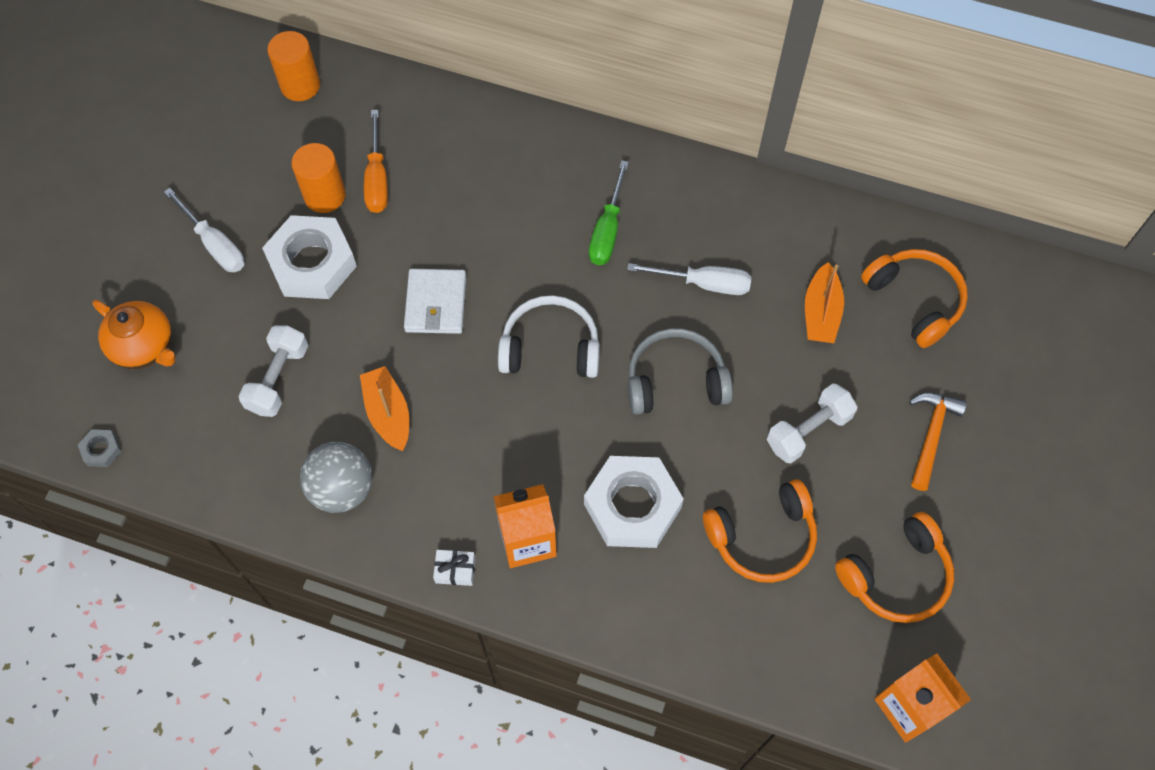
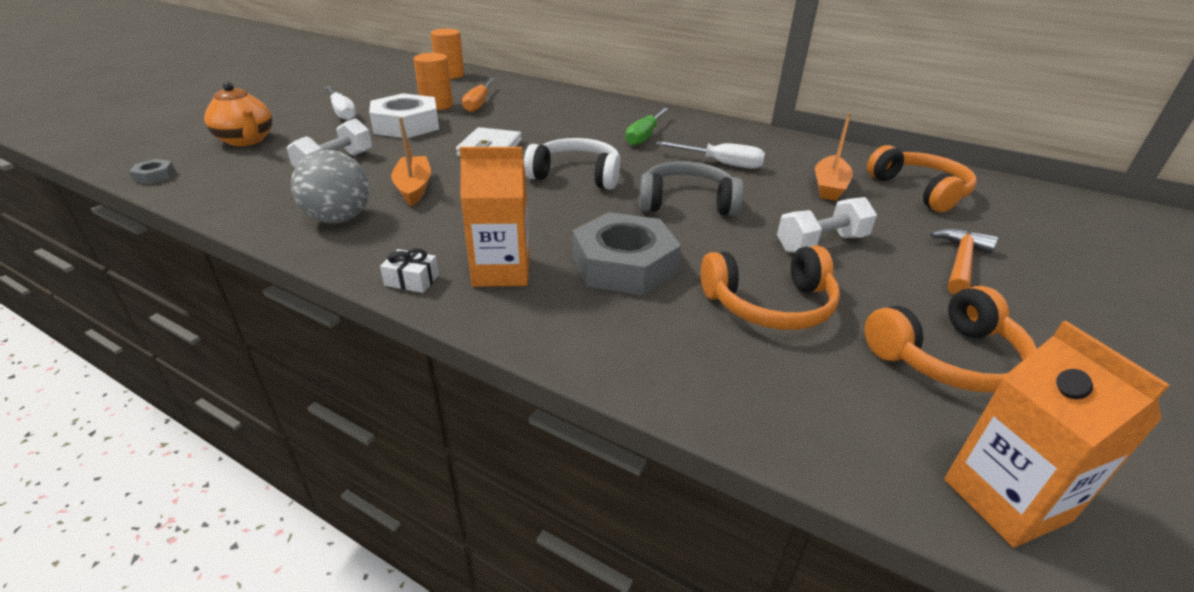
camera: 10 degrees right, 30 degrees down
(632, 506) = (624, 264): white nut -> grey nut

